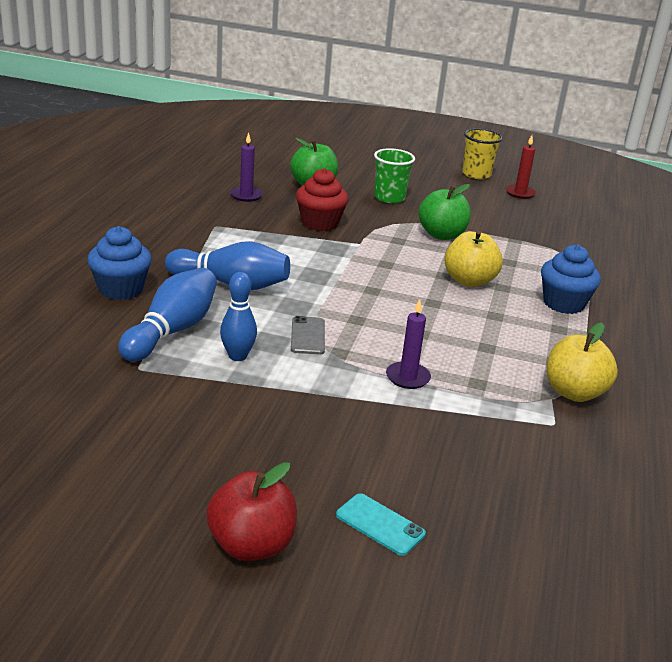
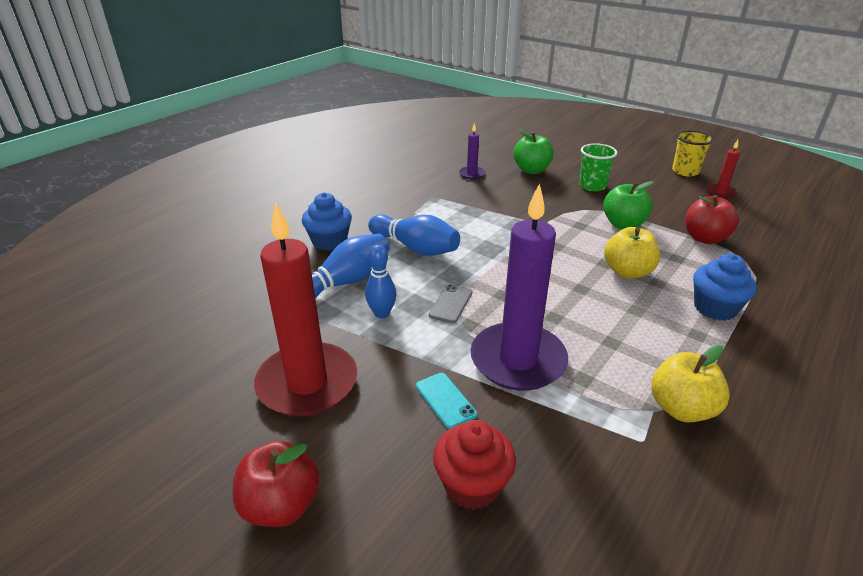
camera: 25 degrees right, 5 degrees up
(200, 436) = (307, 383): none -> red candle
(320, 223) = (519, 203): red cupcake -> red cupcake (472, 485)
(380, 524) = (406, 515): turquoise phone -> turquoise phone (445, 400)
(407, 377) = (518, 360): purple candle -> purple candle, size x2.29
(525, 240) = (704, 238): none -> red apple

